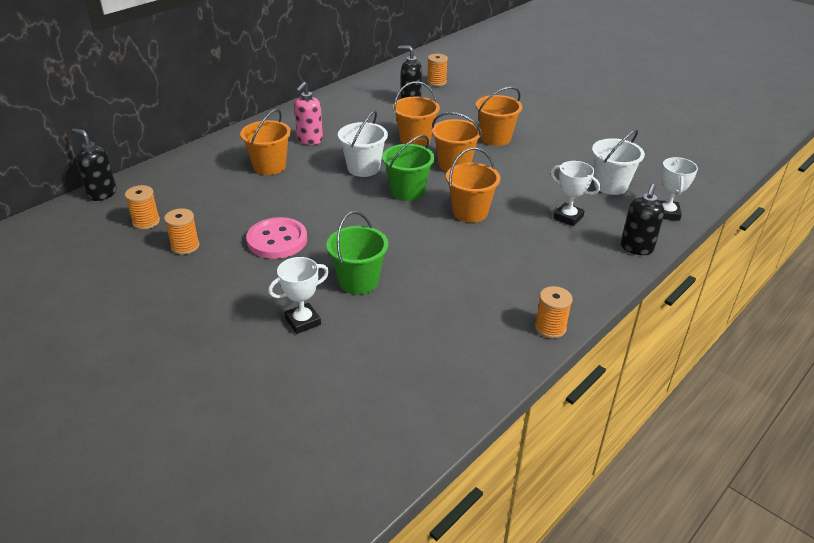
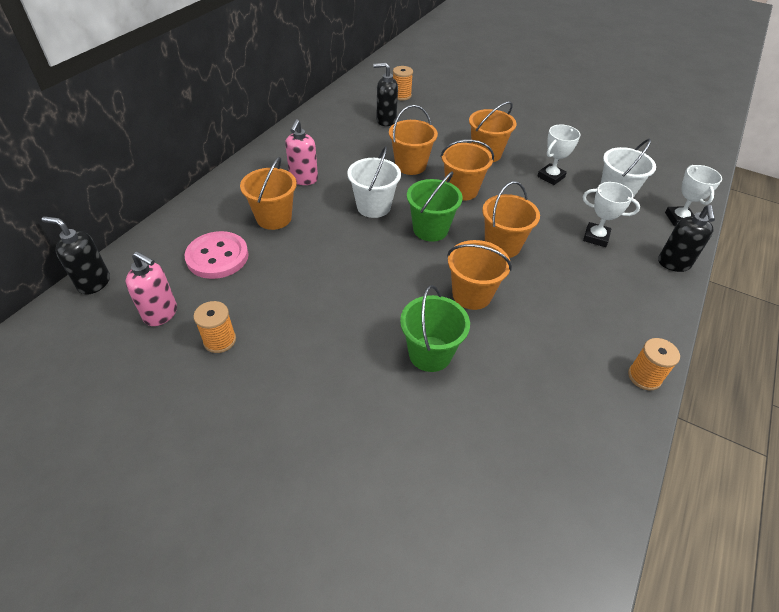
camera: 15 degrees left, 10 degrees up
(146, 222) = (161, 314): orange spool -> pink soap dispenser
(277, 240) = (320, 314): pink button -> pink button (217, 257)
(303, 321) = (393, 421): white trophy -> white trophy (551, 177)
(420, 245) = (471, 295): none -> orange bucket

